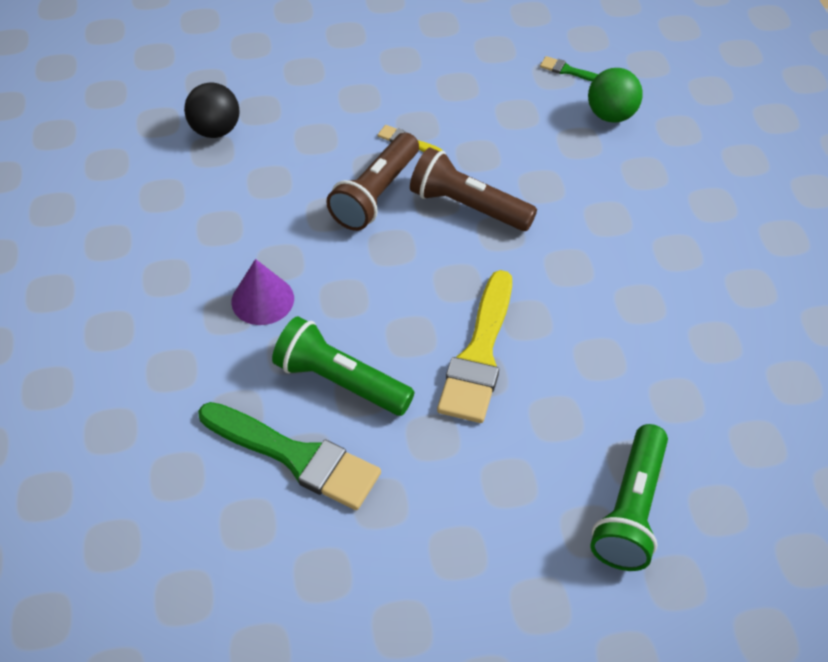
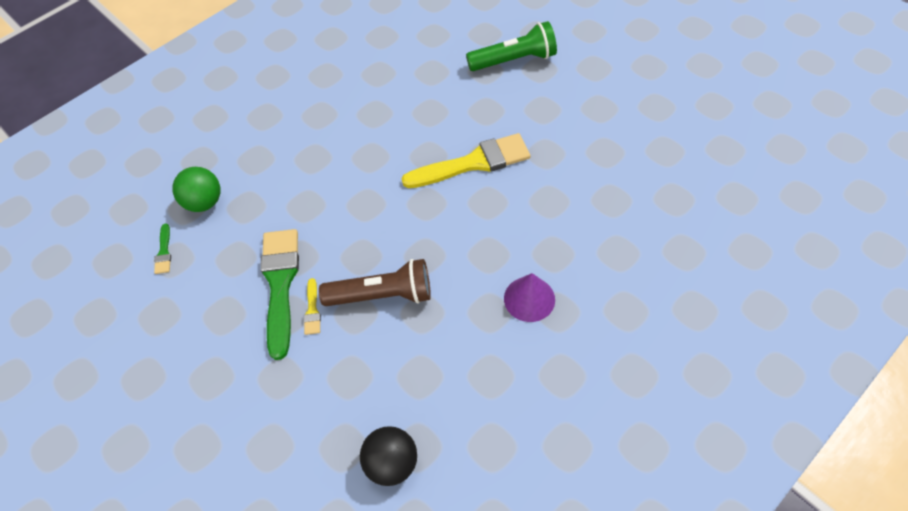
camera: 120 degrees left, 5 degrees up
(296, 457) = (617, 203): green brush -> green brush (280, 284)
(341, 381) = (550, 215): green flashlight -> none
(468, 206) = (355, 234): brown flashlight -> none

